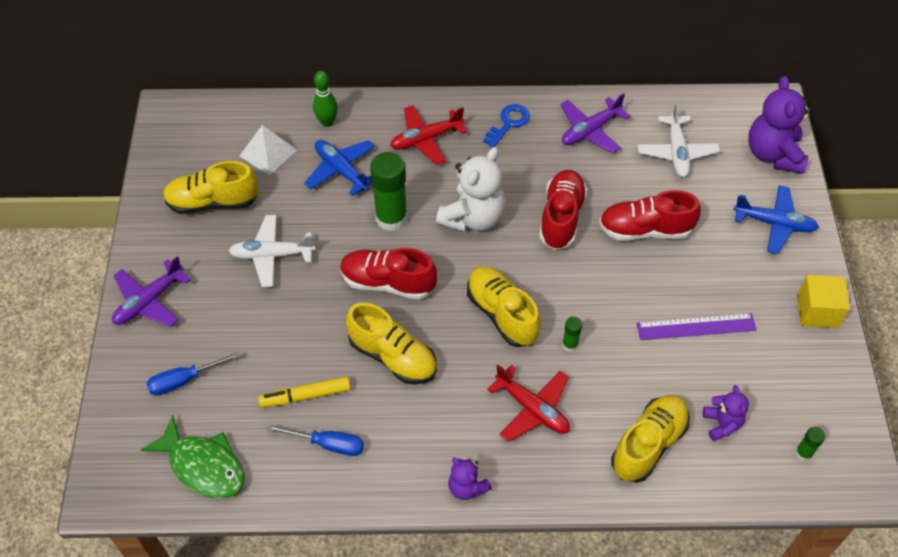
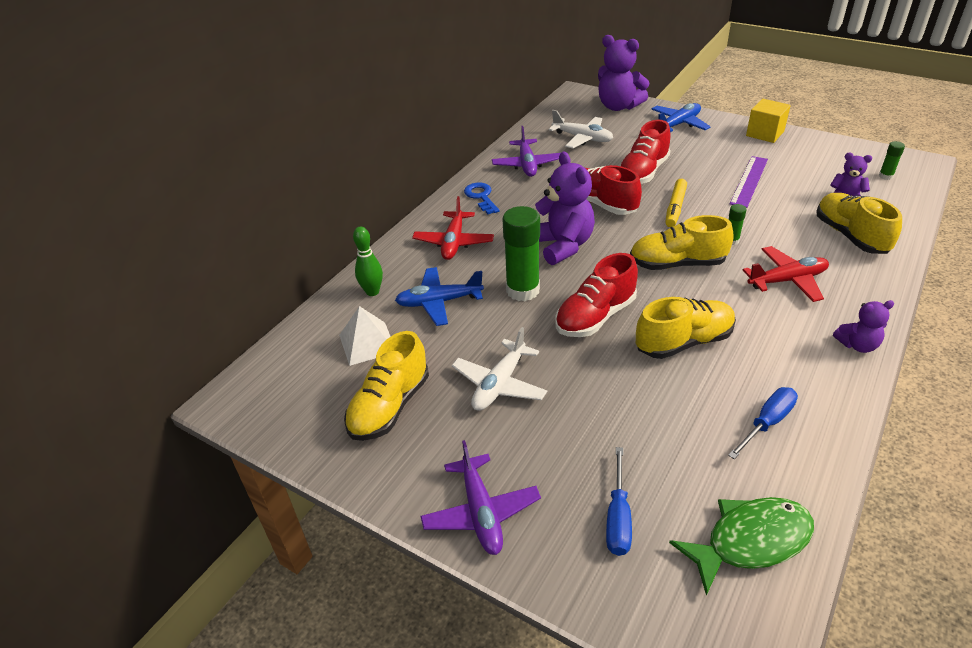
camera: 55 degrees left, 15 degrees down
(306, 396) = (697, 419): yellow marker -> yellow marker (675, 208)
(473, 218) = (562, 246): white teddy bear -> purple teddy bear

